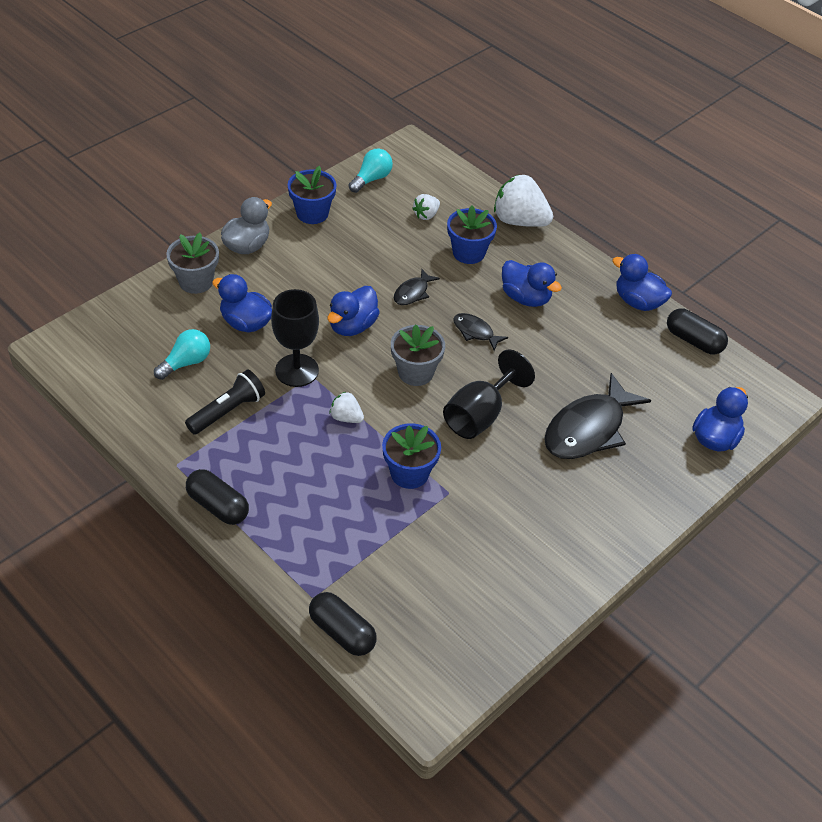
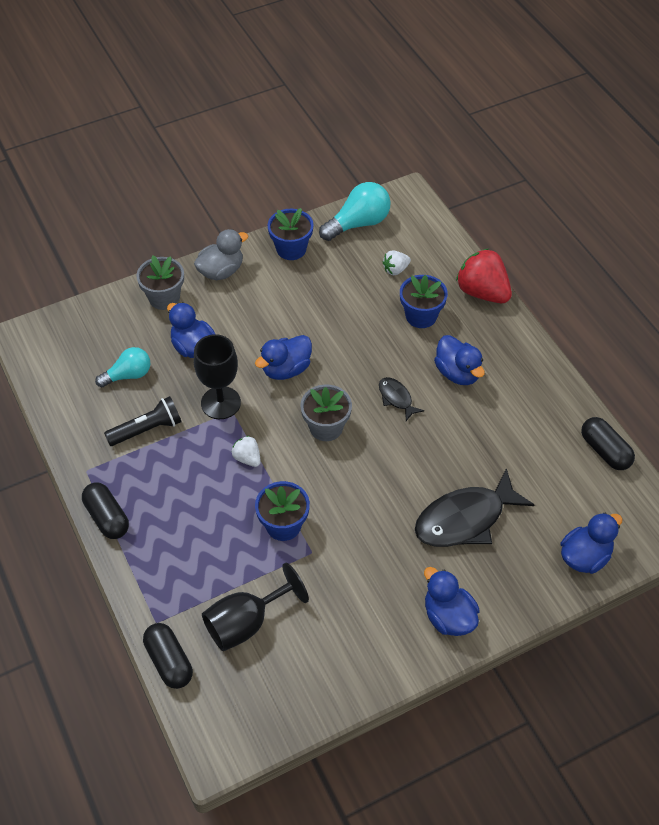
camera: 20 degrees right, 5 degrees up
(371, 179) = (358, 223): turquoise light bulb -> turquoise light bulb, size x1.51
(413, 293) = (353, 347): black fish -> none
(479, 415) = (368, 483): black goblet -> black goblet (246, 623)
(519, 221) = (482, 292): white strawberry -> red strawberry
(638, 302) = (565, 399): blue duck -> blue duck (448, 617)

